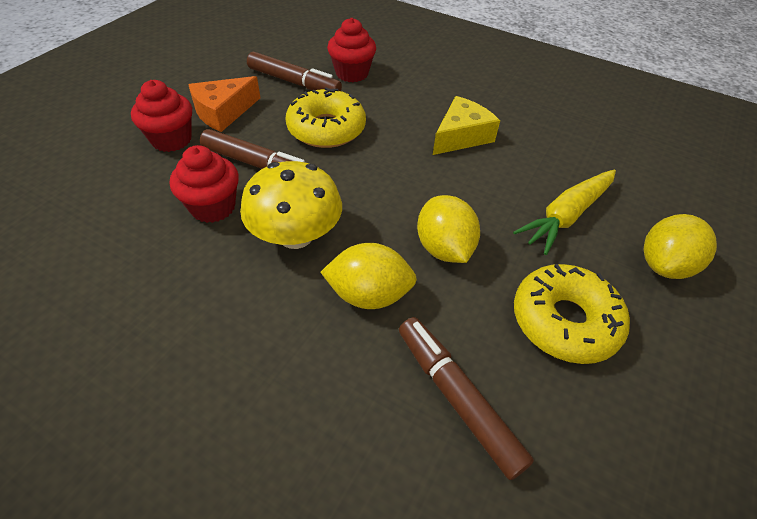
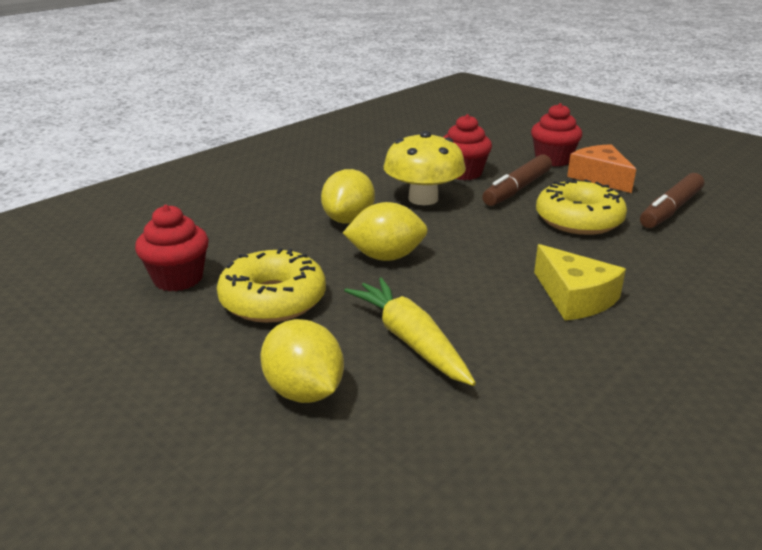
camera: 105 degrees right, 20 degrees down
(352, 73) = (708, 243): red cupcake -> red cupcake (178, 279)
(457, 399) = (240, 240): brown marker -> none

